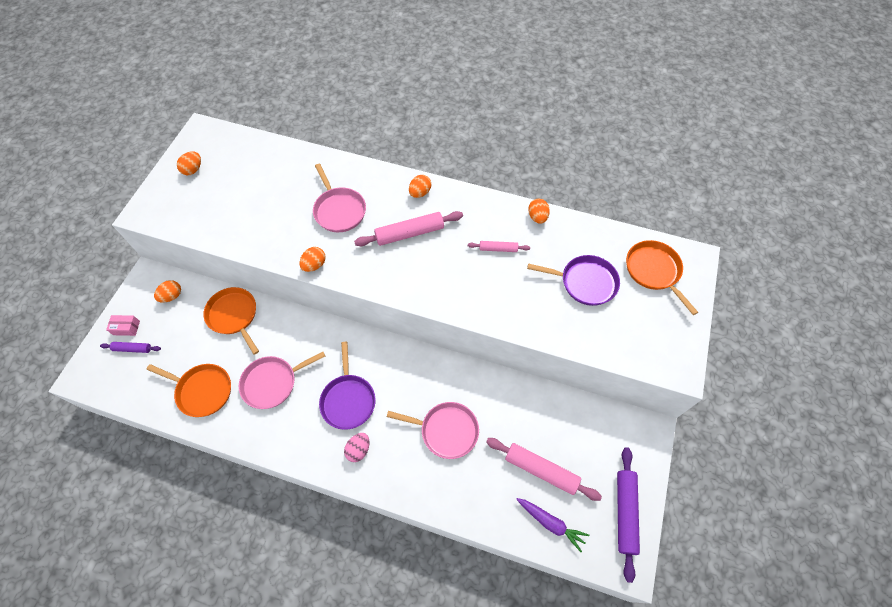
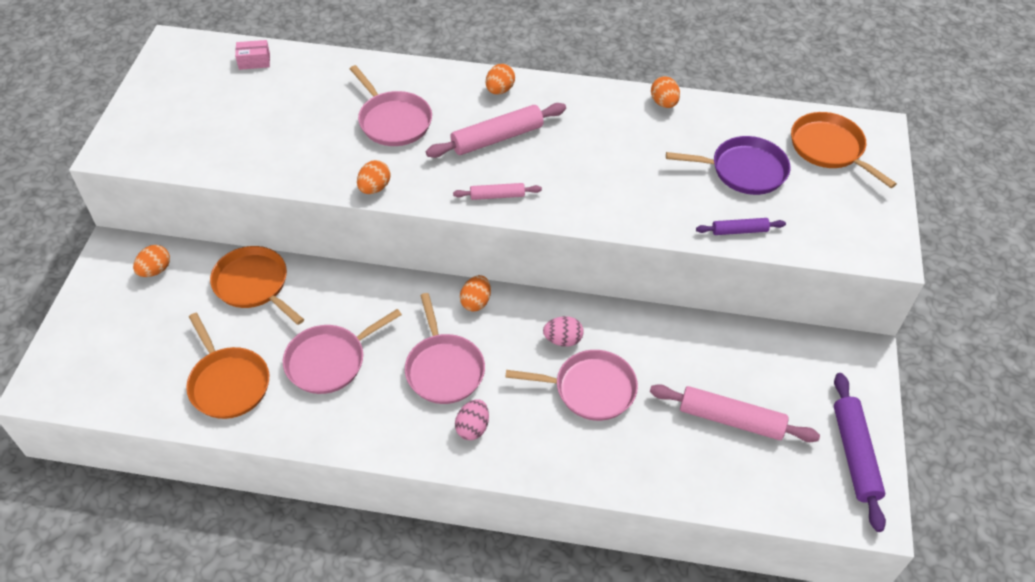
camera: 10 degrees left, 10 degrees down
(126, 328) = (95, 318): pink box -> pink box (254, 61)
(132, 349) = (111, 343): purple rolling pin -> purple rolling pin (739, 231)
(193, 170) = (173, 92): orange egg -> orange egg (476, 302)
(202, 391) = (228, 383): orange pan -> orange pan turned 45 degrees clockwise
(348, 400) = (444, 369): purple pan -> pink pan
(435, 388) = (563, 340): none -> pink egg
(498, 249) = (620, 144): pink rolling pin -> pink rolling pin (497, 196)
(550, 523) = (758, 480): purple carrot -> none

